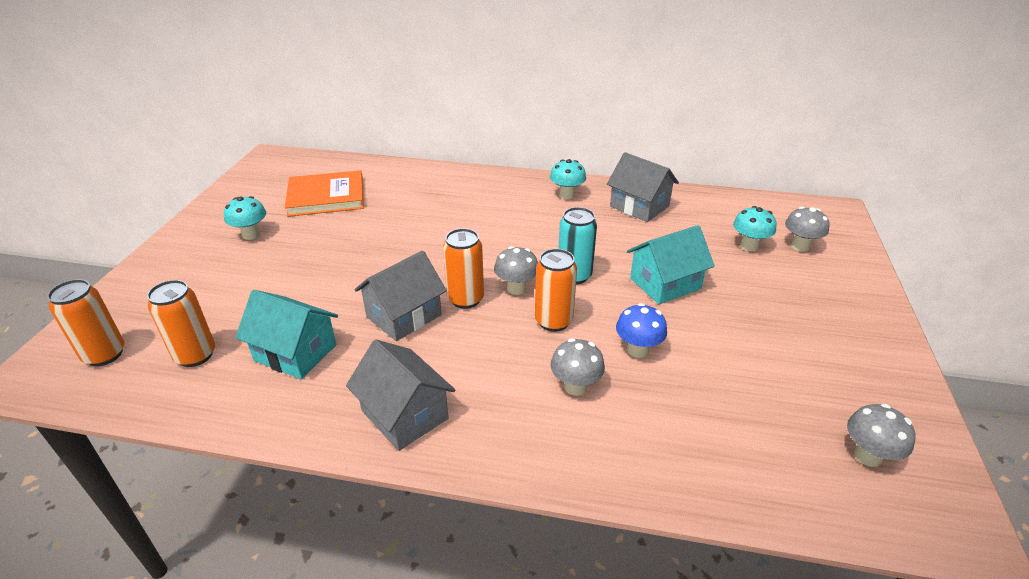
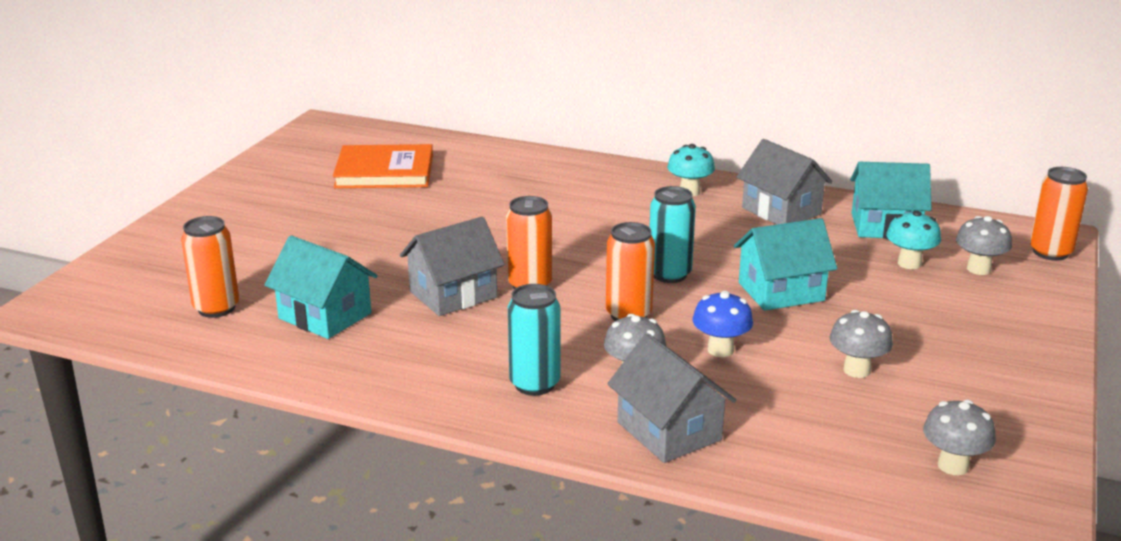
camera: 10 degrees right, 10 degrees down
(104, 355) = (121, 299): orange can -> orange can (1050, 252)
(251, 235) = (289, 203): turquoise mushroom -> none
(405, 414) = (434, 379): grey house -> grey house (669, 431)
(494, 409) = (534, 384): none -> turquoise can
(516, 288) = (593, 281): grey mushroom -> grey mushroom (857, 370)
(718, 213) = (885, 226): none -> turquoise house

